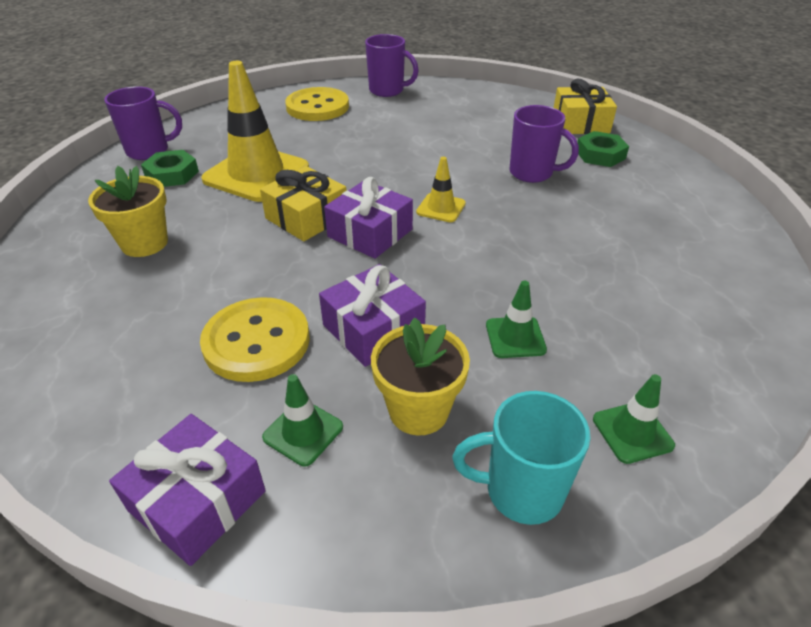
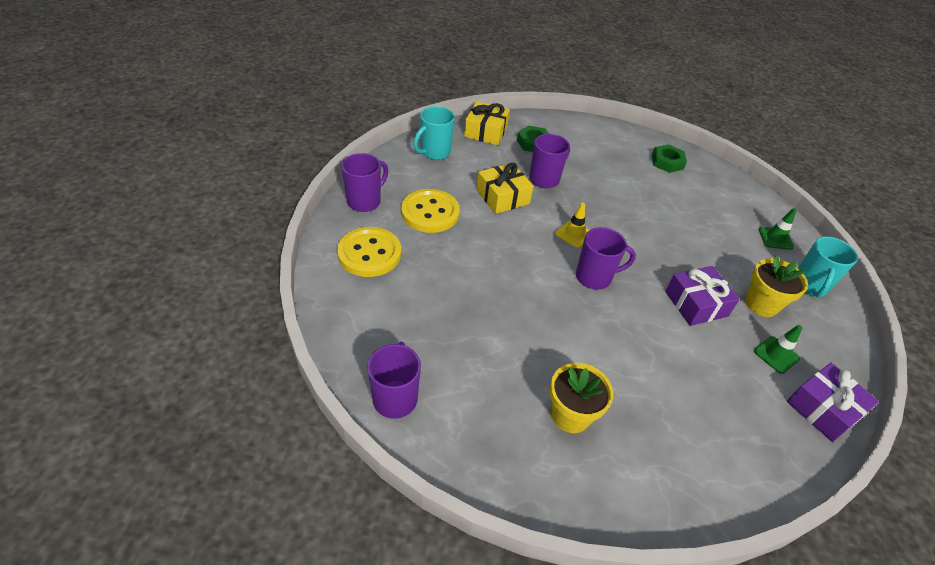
camera: 75 degrees left, 5 degrees up
(172, 174) = (456, 383): green nut -> green nut (667, 162)
(256, 174) = (482, 322): yellow traffic cone -> none
(256, 341) = (701, 362): yellow button -> yellow button (430, 212)
(307, 217) = (563, 305): yellow gift -> yellow gift (502, 197)
(370, 233) = (594, 277): purple gift -> purple mug
(503, 104) = (434, 152): none -> turquoise mug
(515, 337) = (709, 250): green traffic cone -> none

